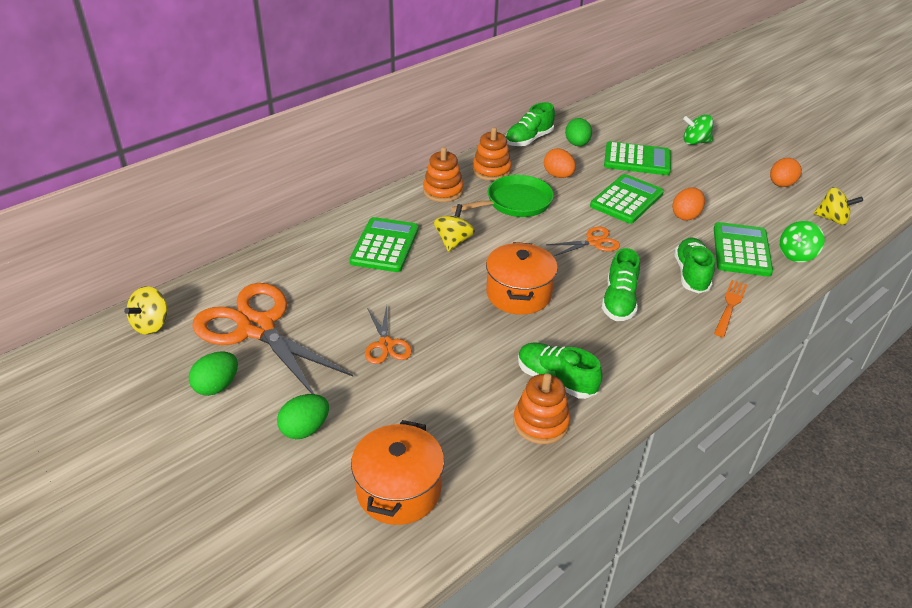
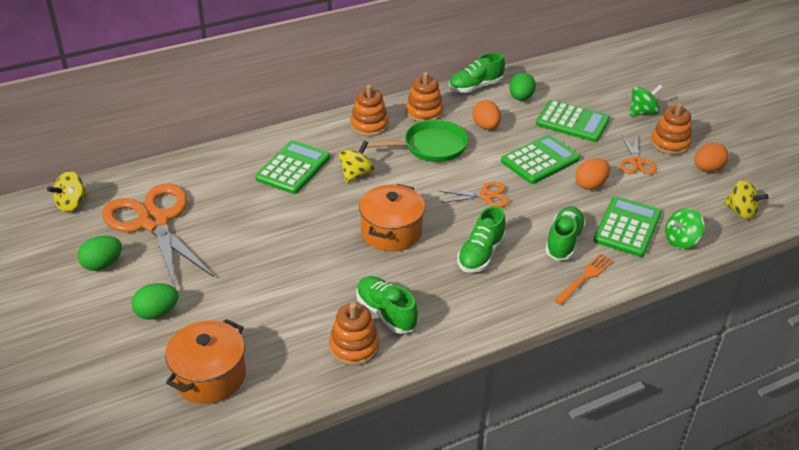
camera: 15 degrees right, 0 degrees up
(386, 345) = (254, 256): orange scissors -> orange scissors (636, 162)
(695, 142) = (642, 112): green spinning top -> green spinning top turned 135 degrees clockwise
(735, 166) = (670, 143): none -> orange stacking toy

